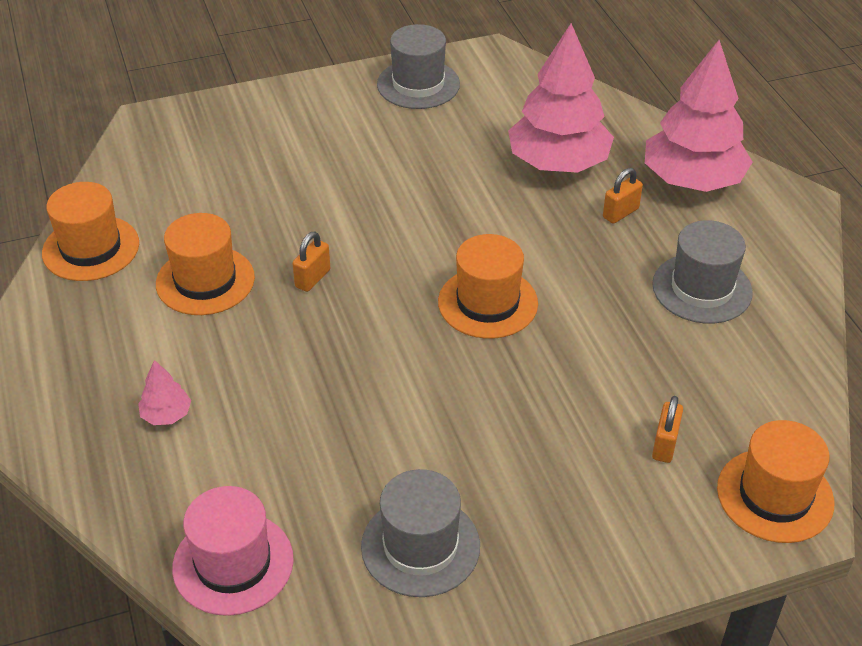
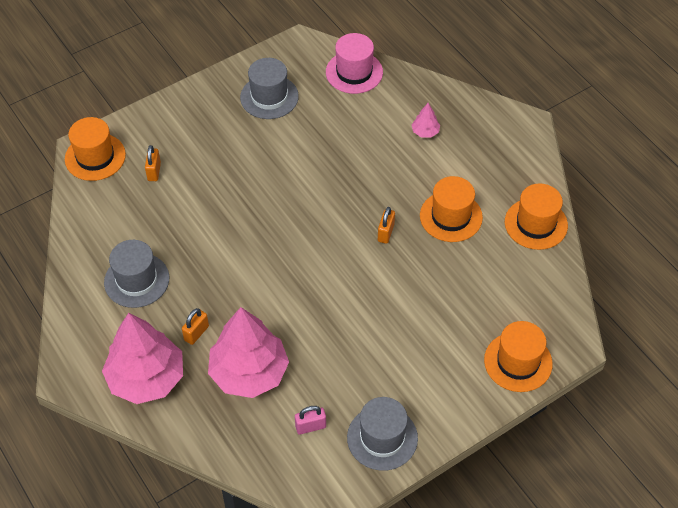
camera: 165 degrees right, 10 degrees up
(488, 303) = (271, 239): orange hat -> orange hat (518, 362)
(497, 106) = (310, 426): none -> pink padlock

